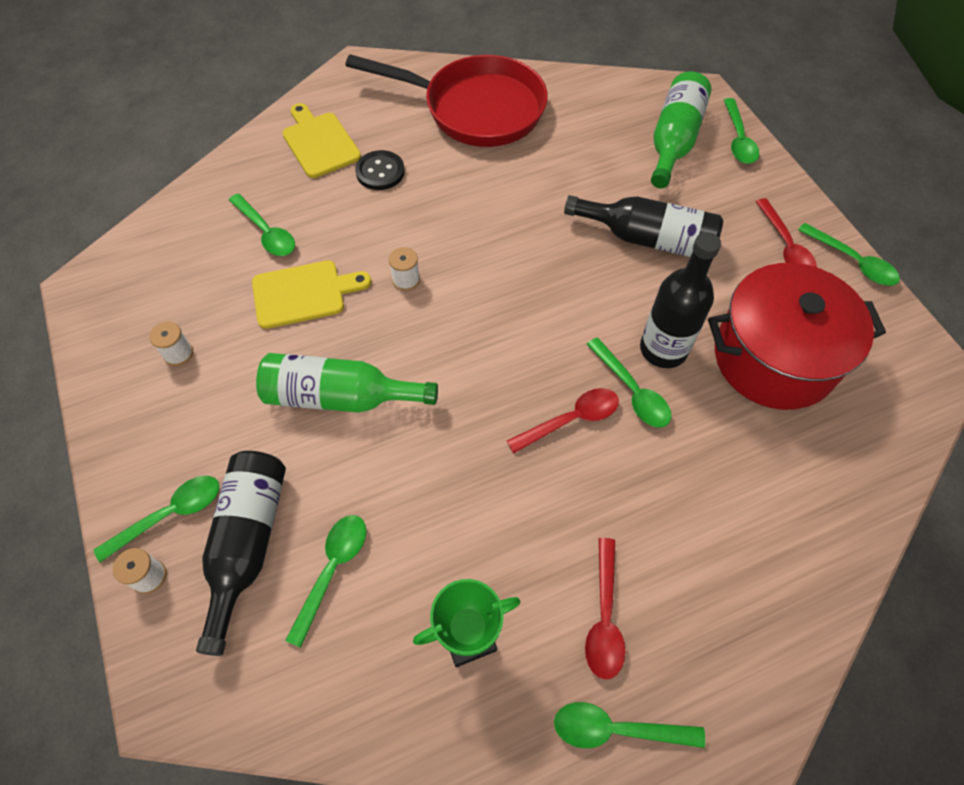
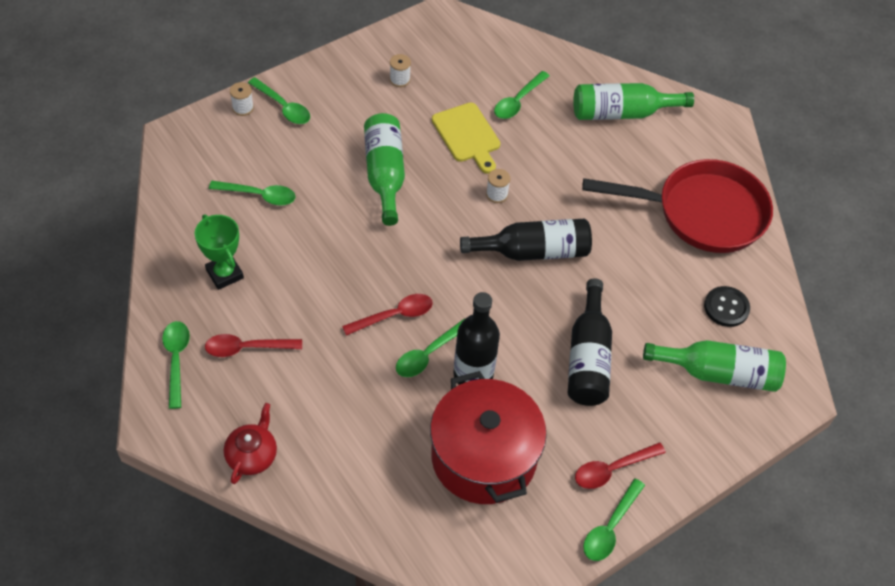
camera: 75 degrees right, 5 degrees down
(247, 543) = (270, 149): black bottle -> black bottle (533, 251)
(319, 142) = (622, 113): yellow cutting board -> green bottle
(380, 172) = (603, 158): black button -> black button (726, 307)
(475, 109) = (702, 213): red pan -> red pan turned 90 degrees counterclockwise
(571, 420) = (394, 315): red spoon -> red spoon turned 75 degrees counterclockwise
(738, 139) = (741, 429): green spoon -> none
(778, 628) = (252, 455): none -> red teapot

